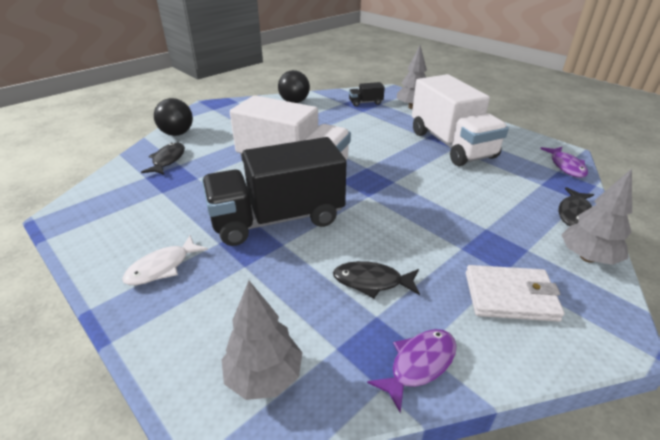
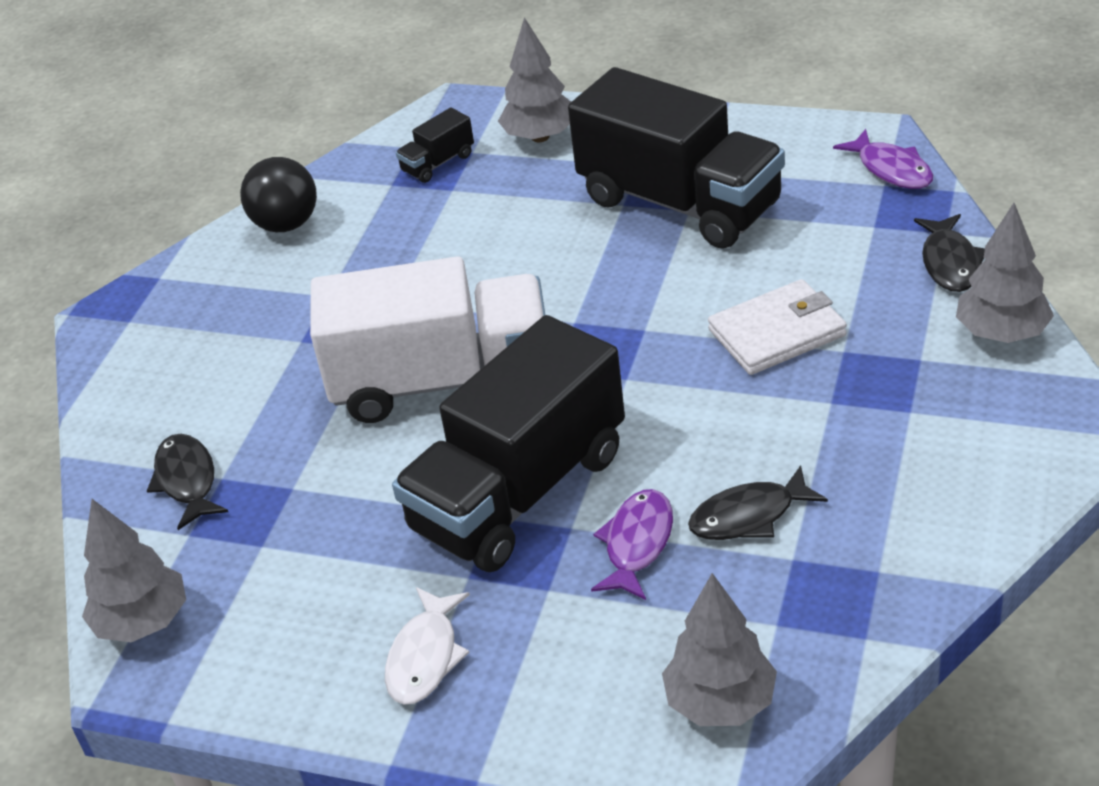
camera: 25 degrees left, 5 degrees up
(91, 198) = (143, 622): none -> grey tree
(177, 133) = (127, 415): black ball -> none
(419, 364) = (888, 588): purple fish -> purple fish (637, 544)
(451, 144) = (680, 203): white truck -> black truck
(510, 296) = (938, 443): white wallet -> white wallet (777, 333)

